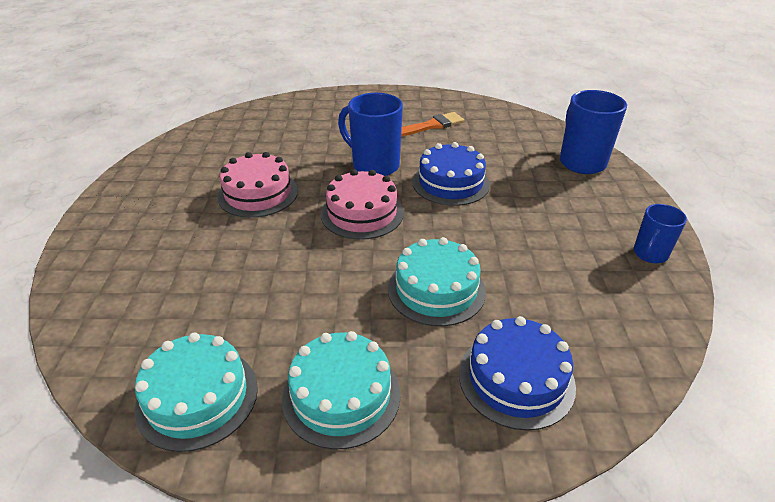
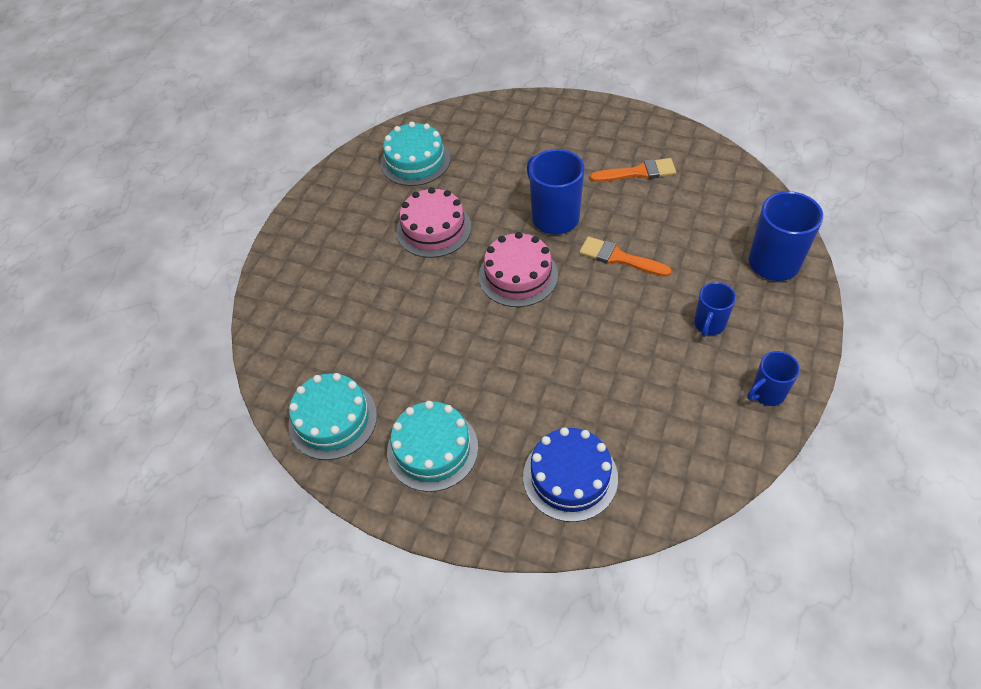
camera: 25 degrees right, 15 degrees up
(436, 289) = (546, 376): turquoise cake -> turquoise cake (415, 161)
(450, 183) = (619, 258): blue cake -> orange brush
(562, 214) = (709, 324): none -> blue mug

